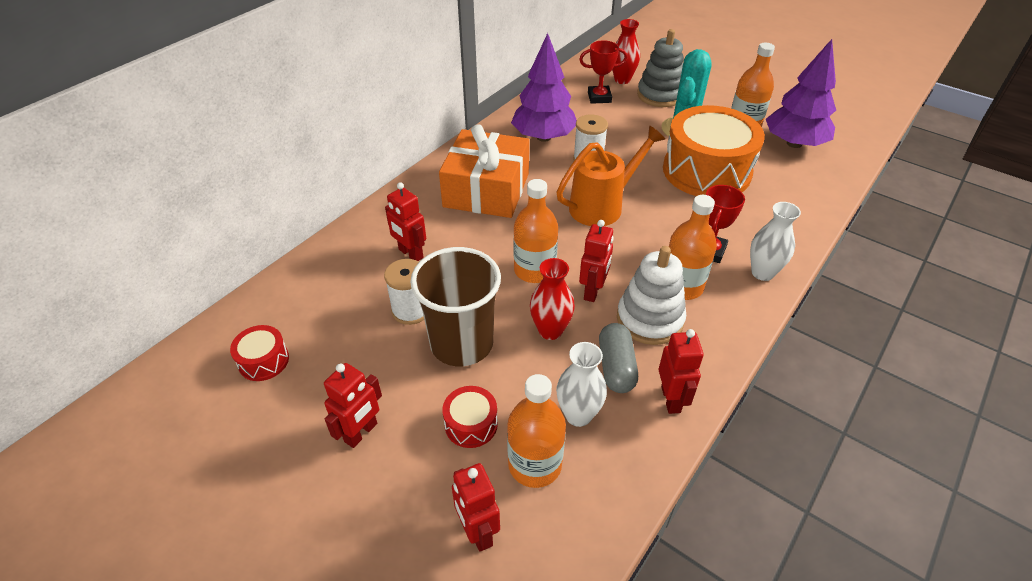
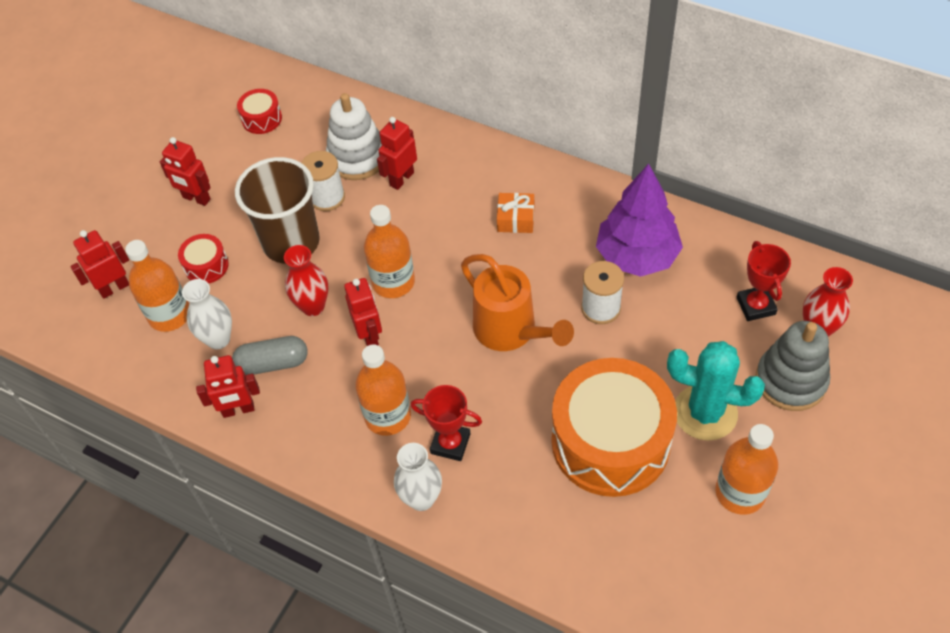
camera: 85 degrees right, 10 degrees up
(486, 190) = (516, 219): orange gift -> orange gift, size x0.42
(593, 291) = (369, 335): red robot -> red robot turned 120 degrees counterclockwise
(649, 319) = (336, 388): white stacking toy -> white stacking toy (357, 158)
(794, 143) = (712, 560): purple tree -> none

